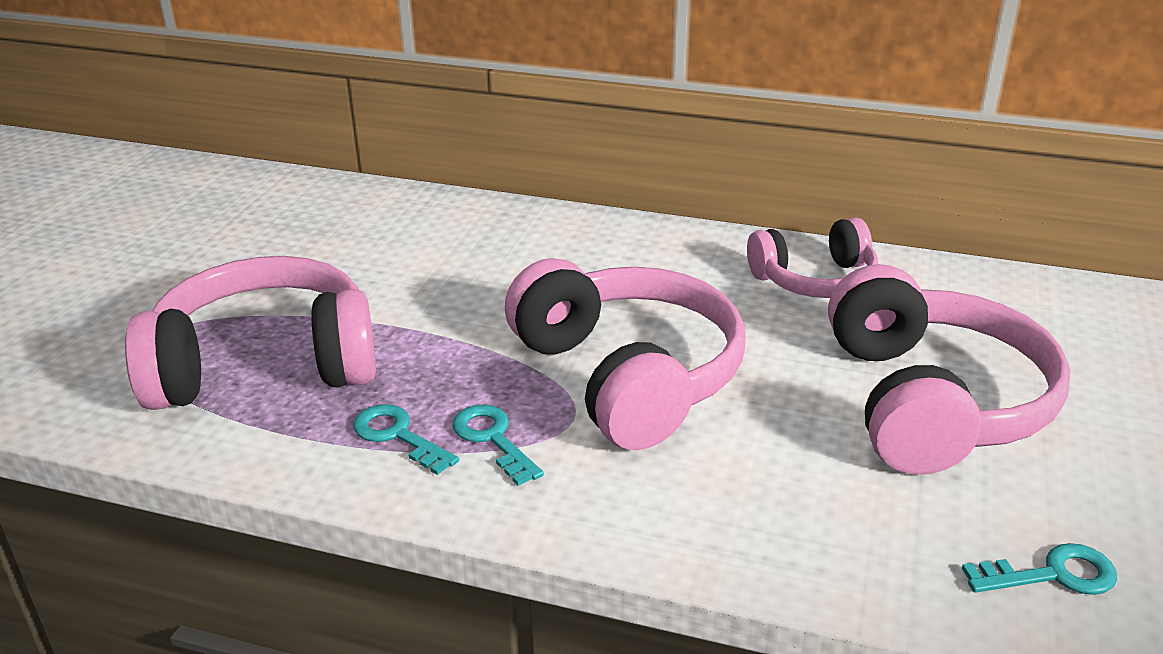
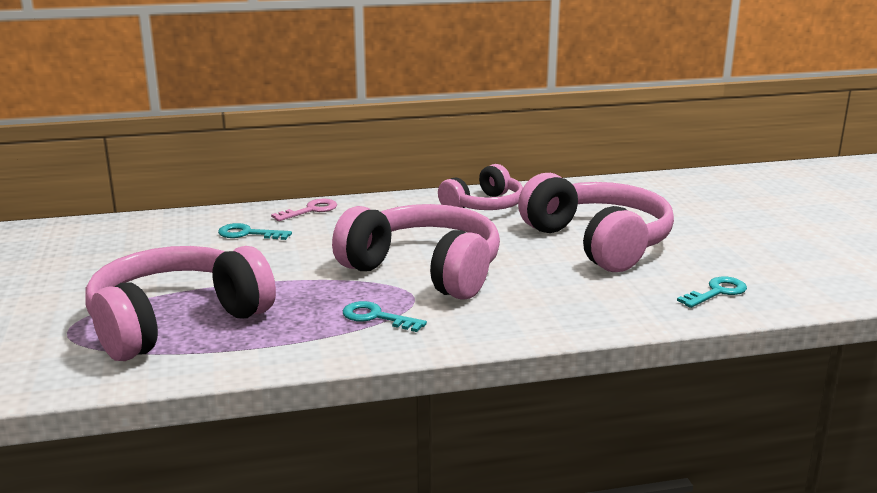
camera: 30 degrees left, 10 degrees down
(398, 436) = (314, 331): turquoise key -> turquoise key (248, 234)
(576, 227) = (310, 210): none -> pink key

